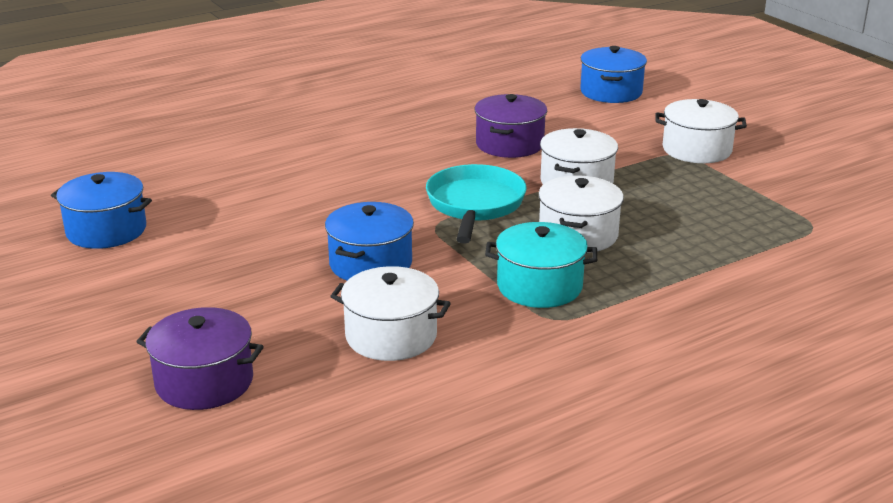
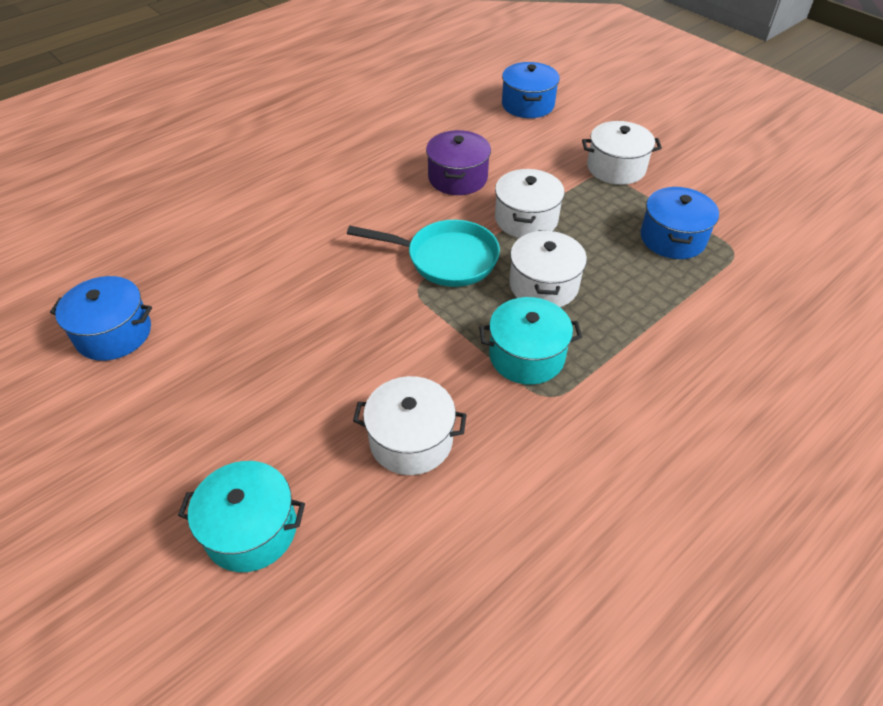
camera: 10 degrees left, 20 degrees up
(204, 382) = (251, 529): purple pot -> turquoise pot
(370, 264) = (371, 346): blue pot -> blue pot (672, 238)
(475, 205) = (446, 259): turquoise pan -> turquoise pan turned 105 degrees clockwise

